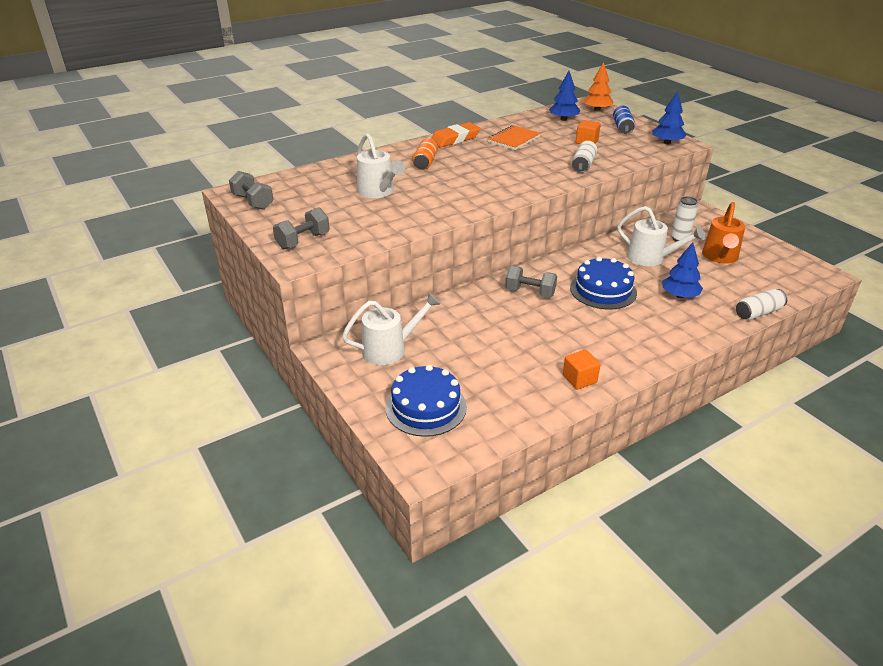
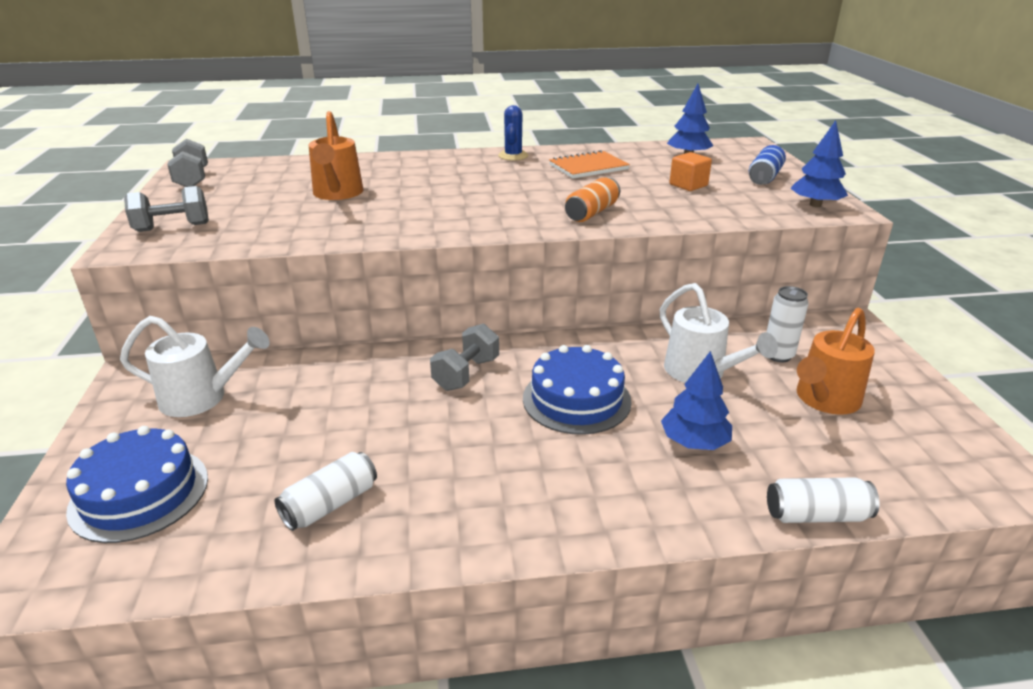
camera: 25 degrees right, 5 degrees down
(378, 192) = (337, 194): white watering can -> orange watering can
(425, 162) = (441, 173): orange can -> orange can (592, 212)
(455, 139) = (513, 156): orange eraser -> blue cactus
(530, 292) = (466, 374): grey dumbbell -> grey dumbbell turned 75 degrees clockwise
(579, 379) = (391, 528): orange cube -> none
(583, 165) = (647, 210): white can -> white can (330, 504)
(597, 110) = (750, 153): orange tree -> none

